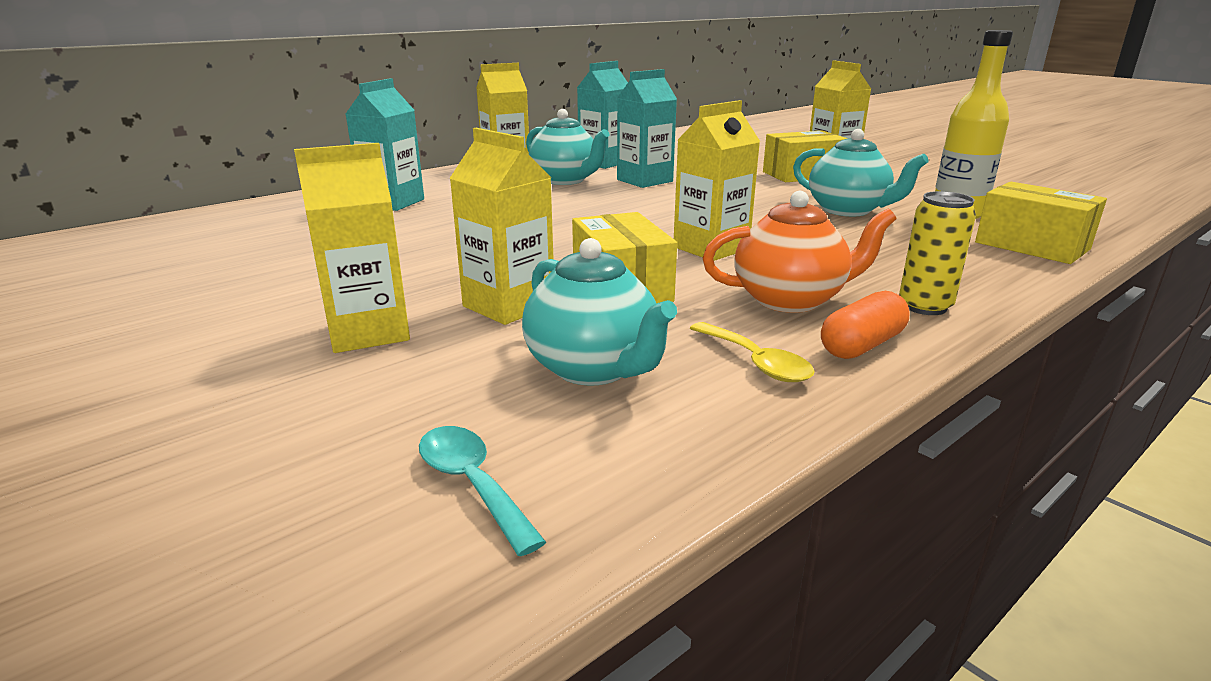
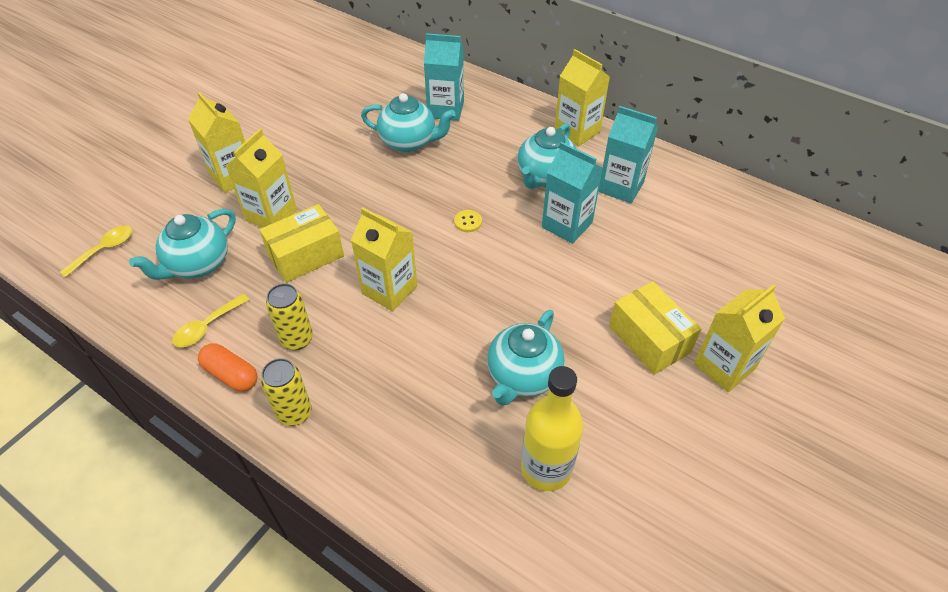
camera: 75 degrees right, 25 degrees up
(435, 222) = (409, 142): none -> turquoise teapot
(472, 484) = (104, 250): turquoise spoon -> yellow spoon
(613, 210) = (468, 222): none -> yellow button
(790, 300) = (297, 339): orange teapot -> yellow can
(1031, 246) = (452, 514): yellow box -> none

